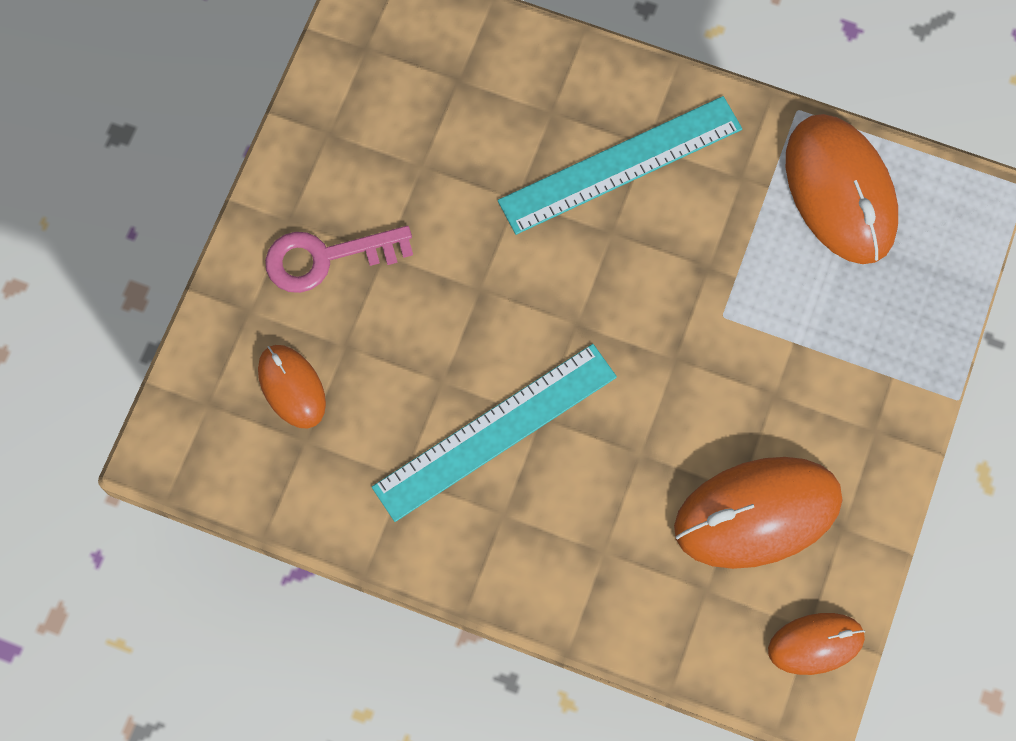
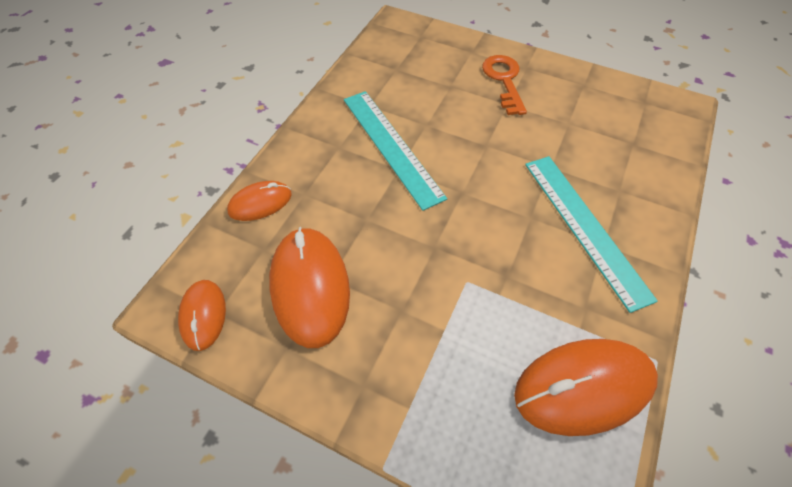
camera: 95 degrees right, 15 degrees down
(292, 387) = (427, 65): orange mouse -> orange mouse (260, 203)
(327, 258) = (504, 81): pink key -> orange key

